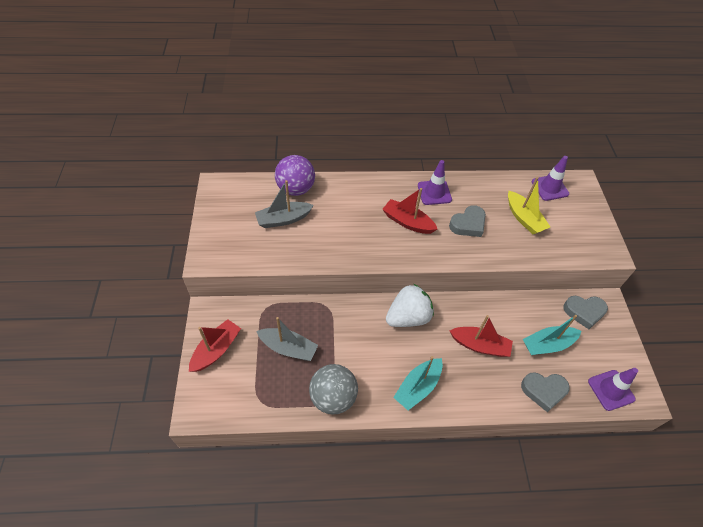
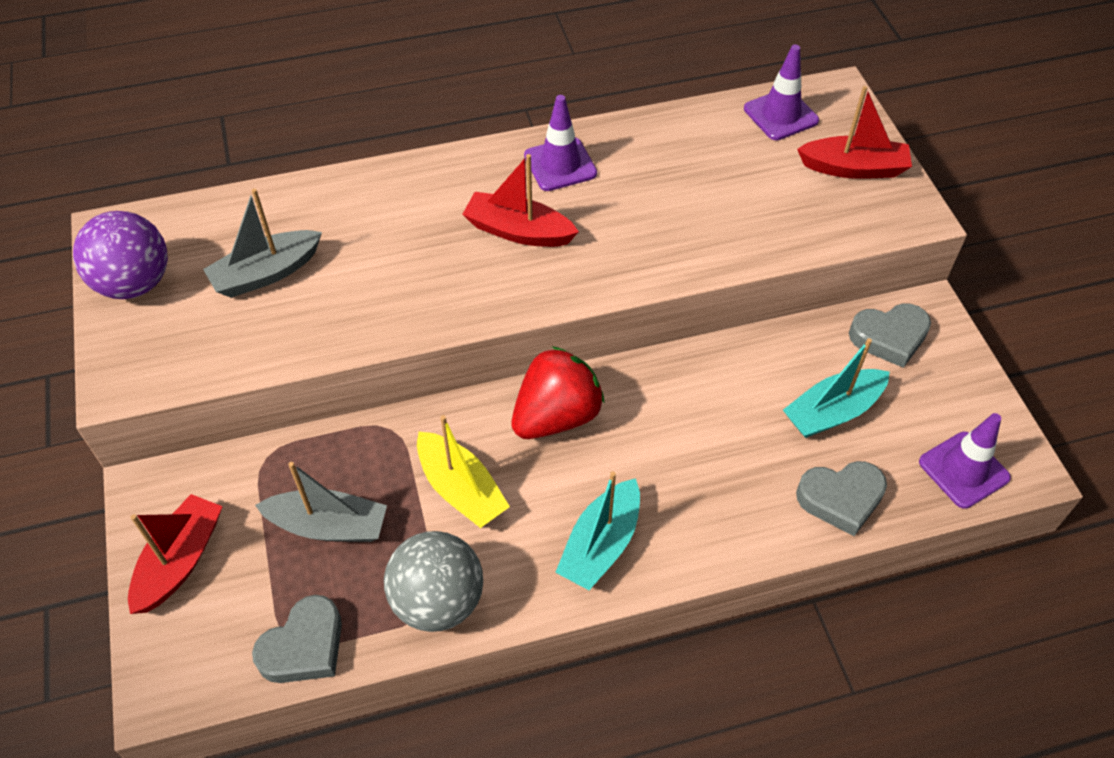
camera: 10 degrees left, 0 degrees up
(296, 189) = (280, 209): purple ball -> purple ball (135, 283)
(408, 317) = (556, 416): white strawberry -> red strawberry
(468, 224) = (637, 213): grey heart -> grey heart (304, 646)
(480, 345) = (705, 440): red boat -> red boat (853, 168)
(524, 218) = (742, 181): yellow boat -> yellow boat (461, 489)

